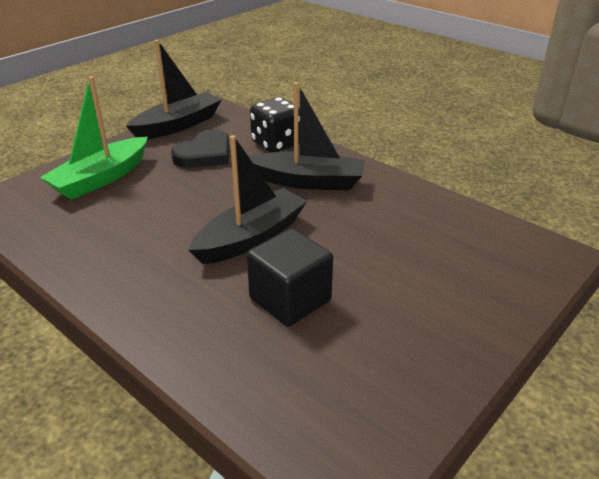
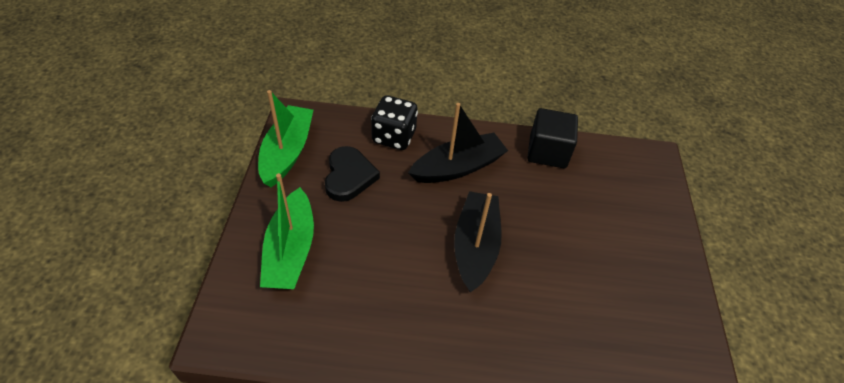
camera: 40 degrees left, 15 degrees up
(178, 125) = (287, 152): black boat -> green boat
(290, 299) = (554, 287): black cube -> black cube (547, 152)

